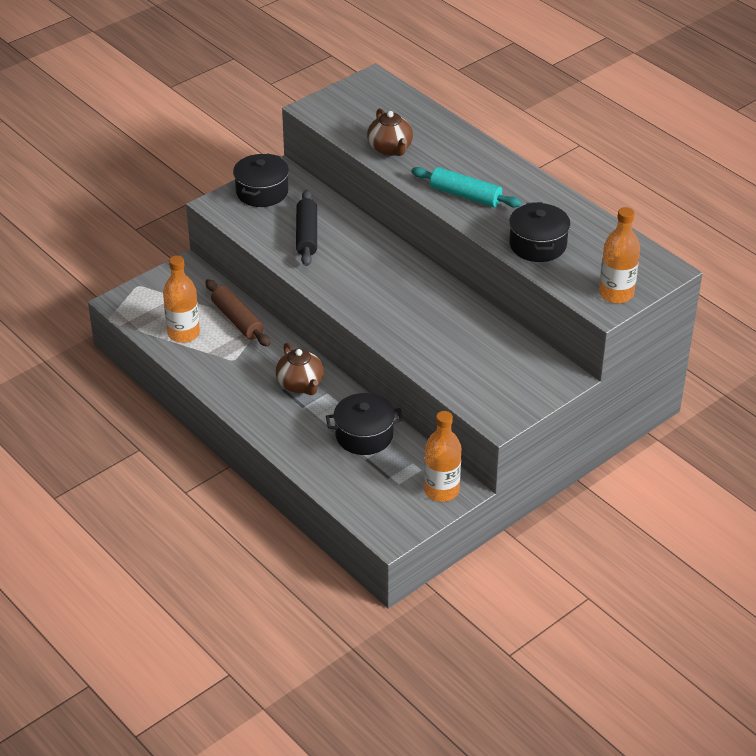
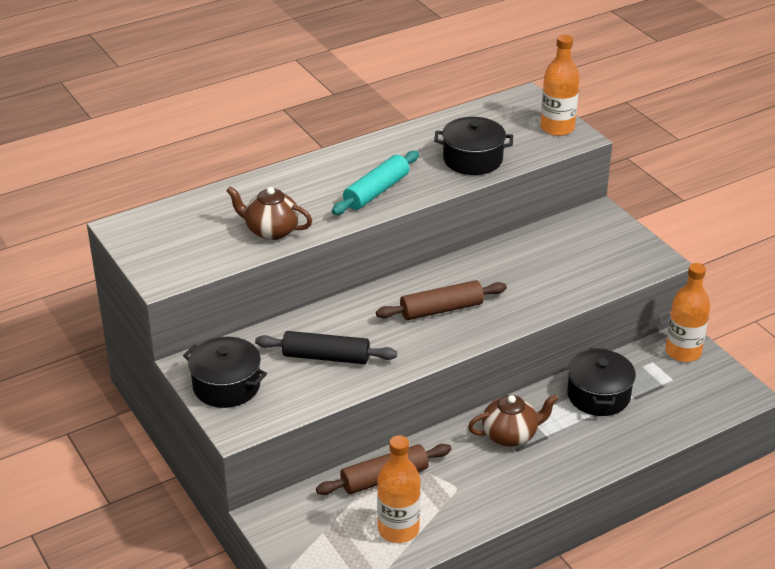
camera: 80 degrees left, 5 degrees down
(384, 289) = (441, 309): none -> brown rolling pin
(390, 149) = (271, 230): brown teapot -> brown teapot turned 150 degrees counterclockwise

